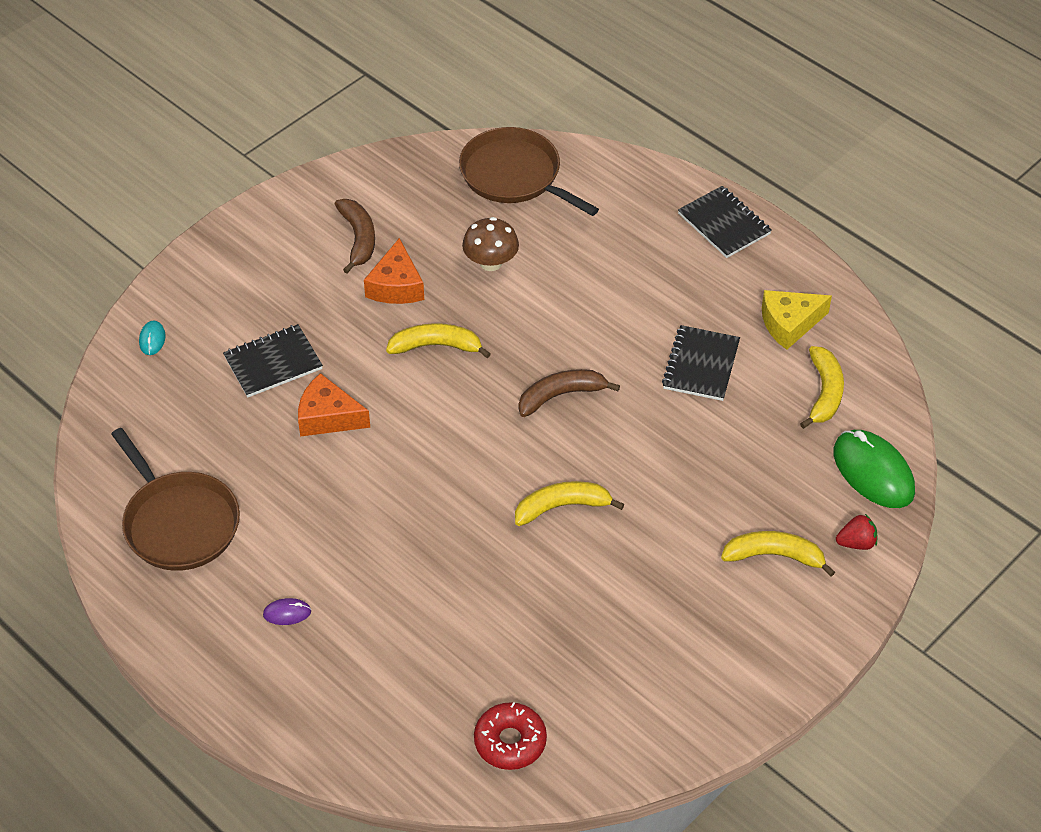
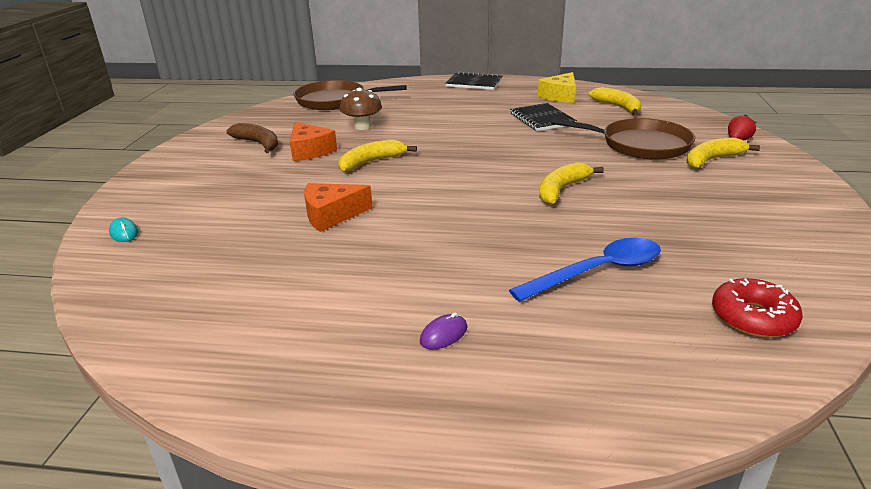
camera: 35 degrees left, 20 degrees down
(179, 523) = (259, 324): brown pan -> brown pan (640, 145)
(273, 363) = (252, 207): black notebook -> none
(460, 626) = (597, 272): none -> blue spoon
(560, 395) = (483, 152): brown banana -> none
(873, 472) = (692, 119): green mouse -> none

